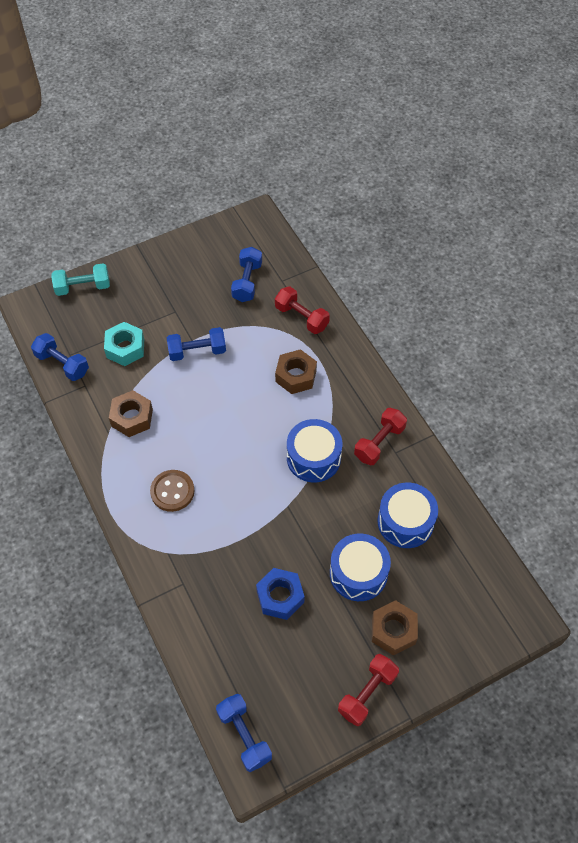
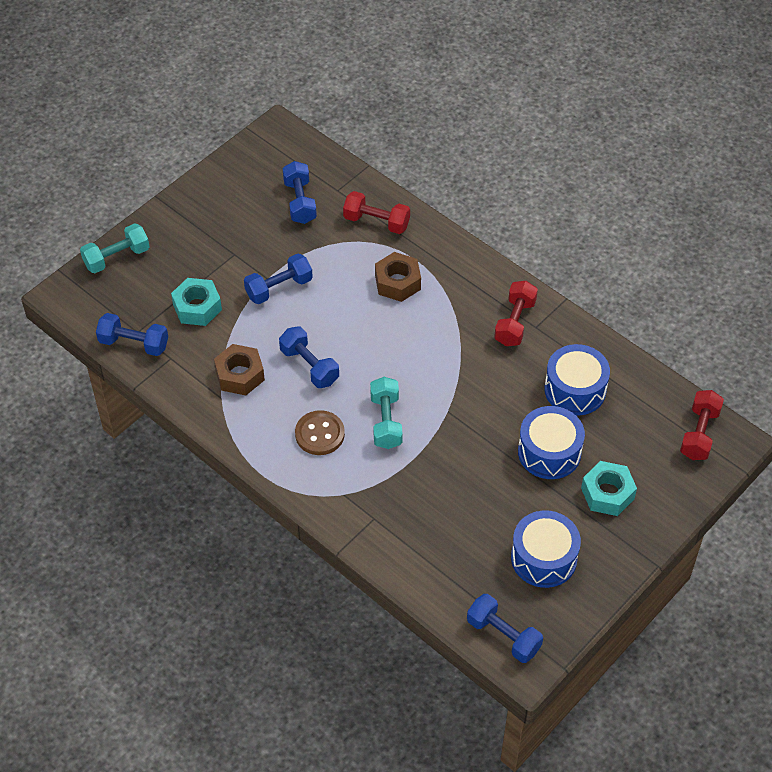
camera: 20 degrees left, 5 degrees down
(191, 428) = (309, 366): none -> blue dumbbell
(232, 498) = (386, 421): none -> turquoise dumbbell
(280, 597) = (480, 499): blue nut -> none
(313, 458) = (453, 357): blue drum -> blue drum (544, 558)
(367, 693) = (607, 558): red dumbbell -> red dumbbell (699, 433)
(393, 630) = (607, 493): brown nut -> turquoise nut

